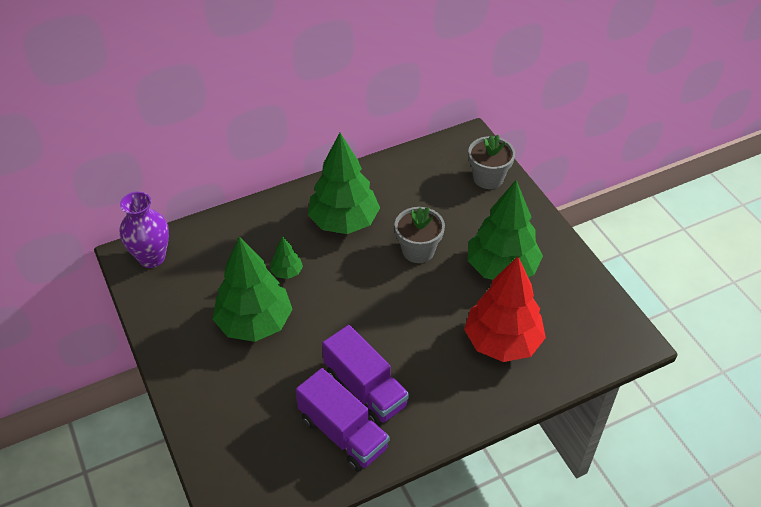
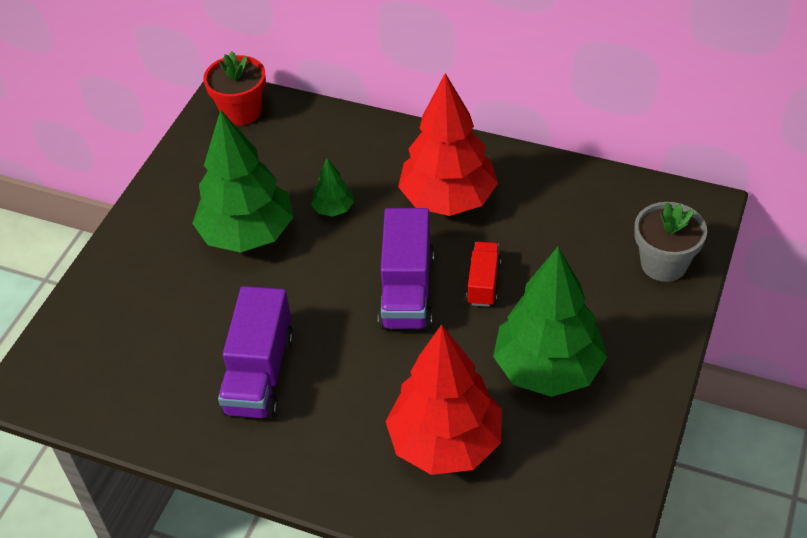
camera: 50 degrees right, 0 degrees up
(152, 258) = (241, 111): purple vase -> red flower pot
(343, 433) = (190, 396): purple truck -> purple truck (407, 291)
(344, 221) = (448, 200): green tree -> red tree
(418, 250) = (483, 283): grey flower pot -> red truck

